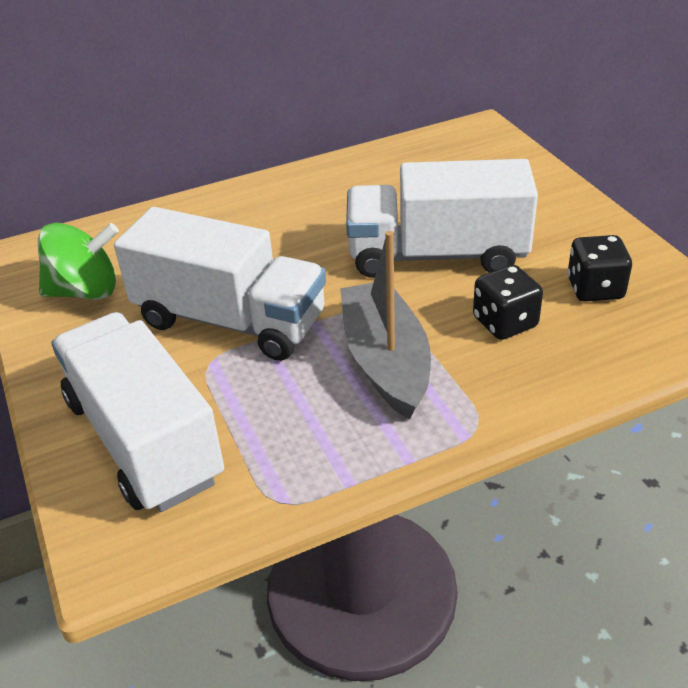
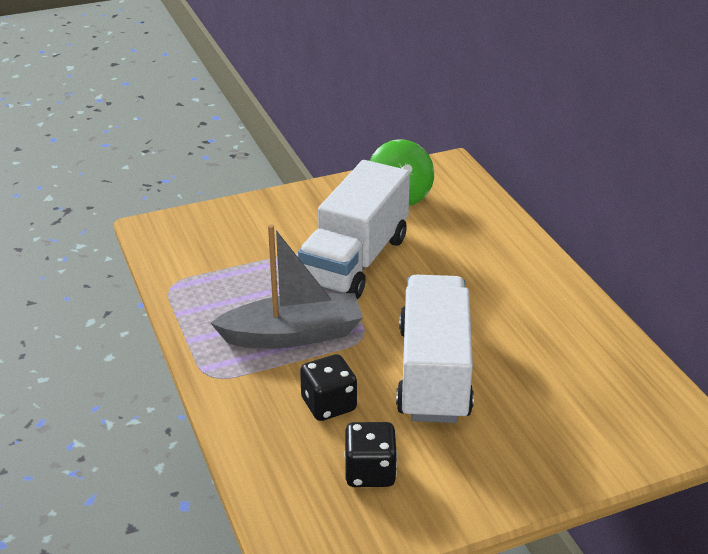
camera: 90 degrees right, 5 degrees down
(144, 439) = (240, 232): white truck -> none

